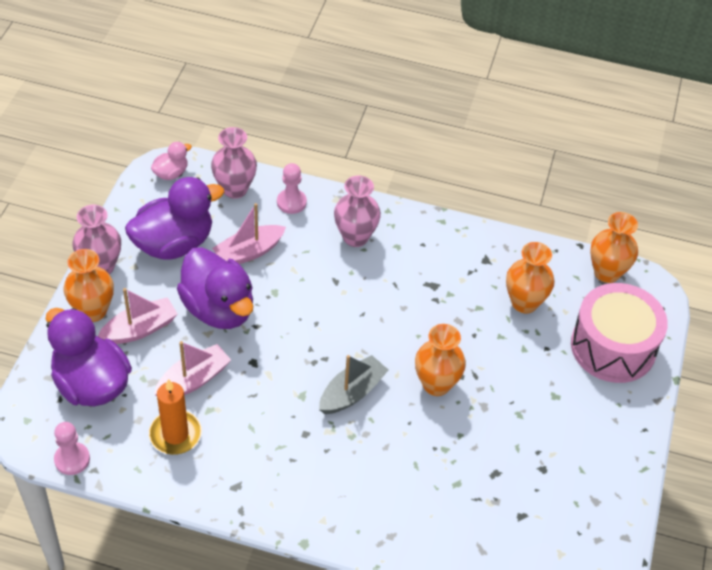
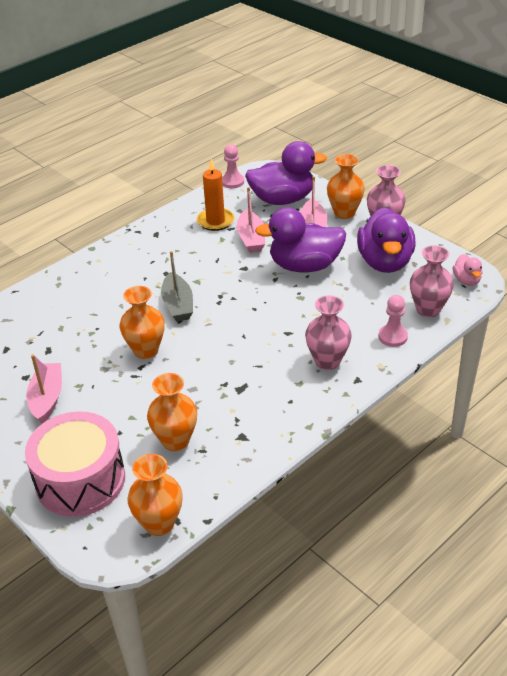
camera: 125 degrees right, 10 degrees down
(249, 252) = (351, 296): pink boat -> pink boat (47, 398)

